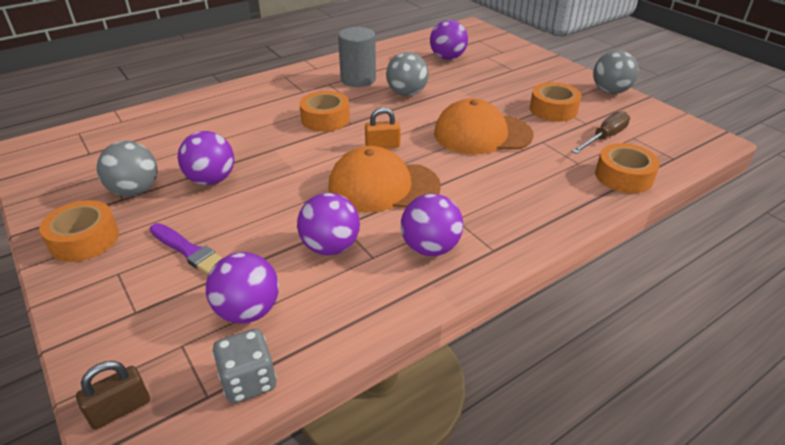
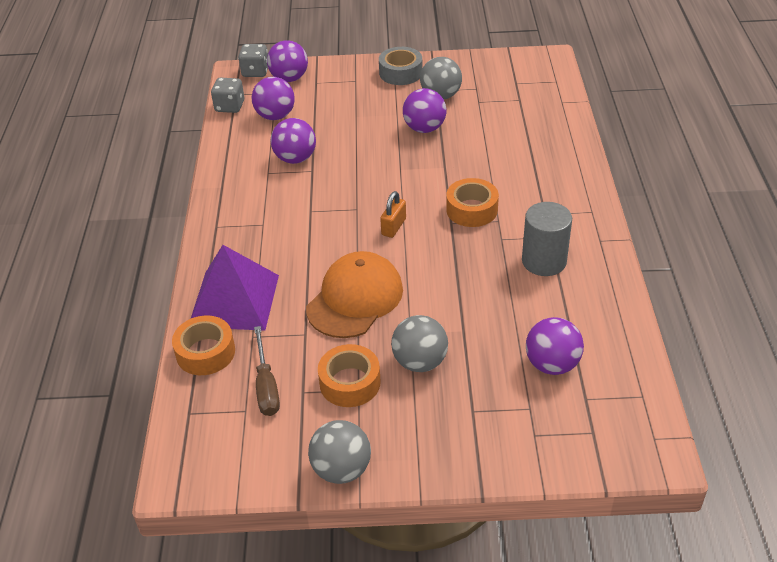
camera: 125 degrees right, 5 degrees up
(84, 239) = (400, 73): orange tape -> grey tape
(120, 409) = (255, 72): brown padlock -> grey dice
(189, 251) = (349, 106): purple brush -> none
(383, 186) = (336, 205): orange cap -> none
(406, 93) = (481, 284): grey ball -> grey ball (420, 362)
(430, 248) = (249, 199): purple ball -> purple ball (289, 78)
(560, 188) = (234, 300): none -> purple pyramid

